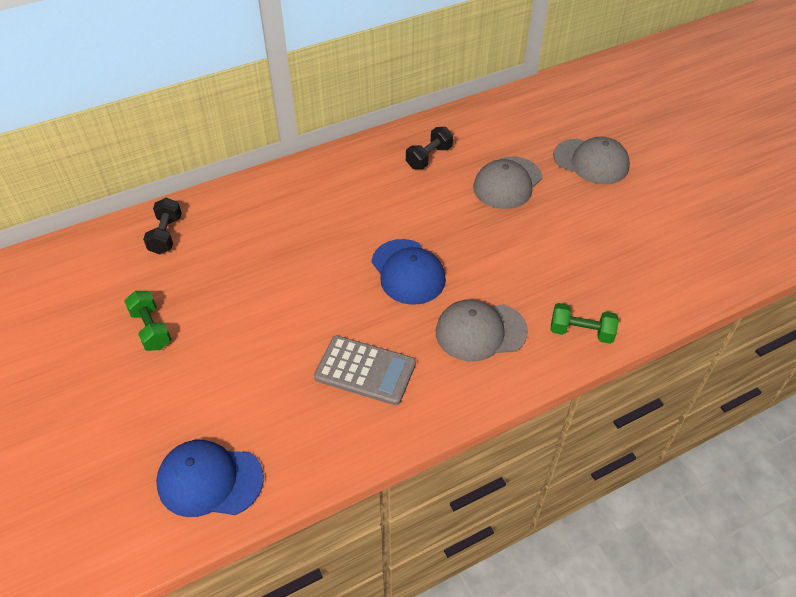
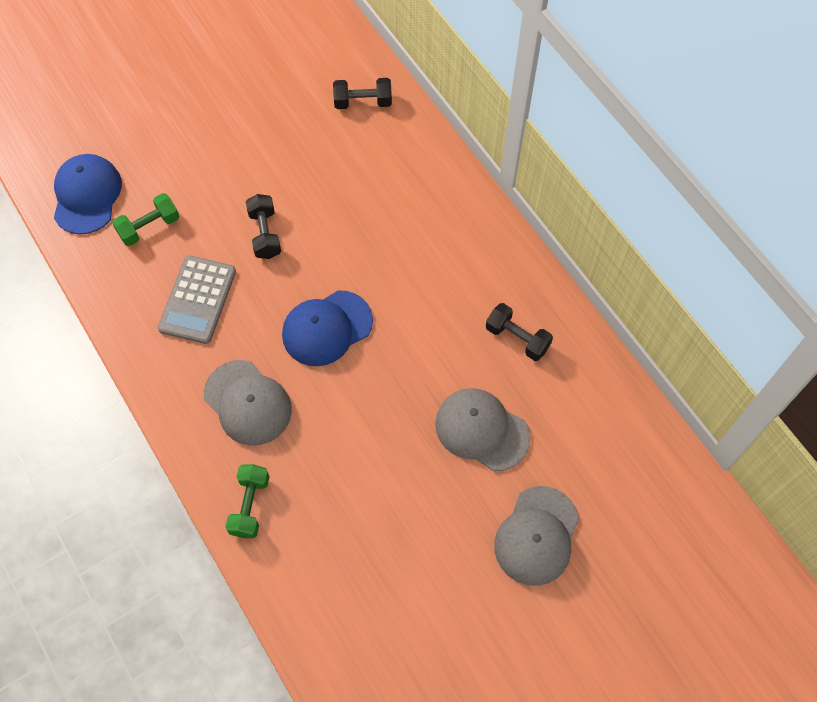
camera: 85 degrees right, 15 degrees up
(151, 329) = (243, 118): green dumbbell -> green dumbbell (149, 227)
(298, 314) = (265, 234): none -> black dumbbell
(480, 331) = (248, 403): grey cap -> grey cap turned 150 degrees clockwise

